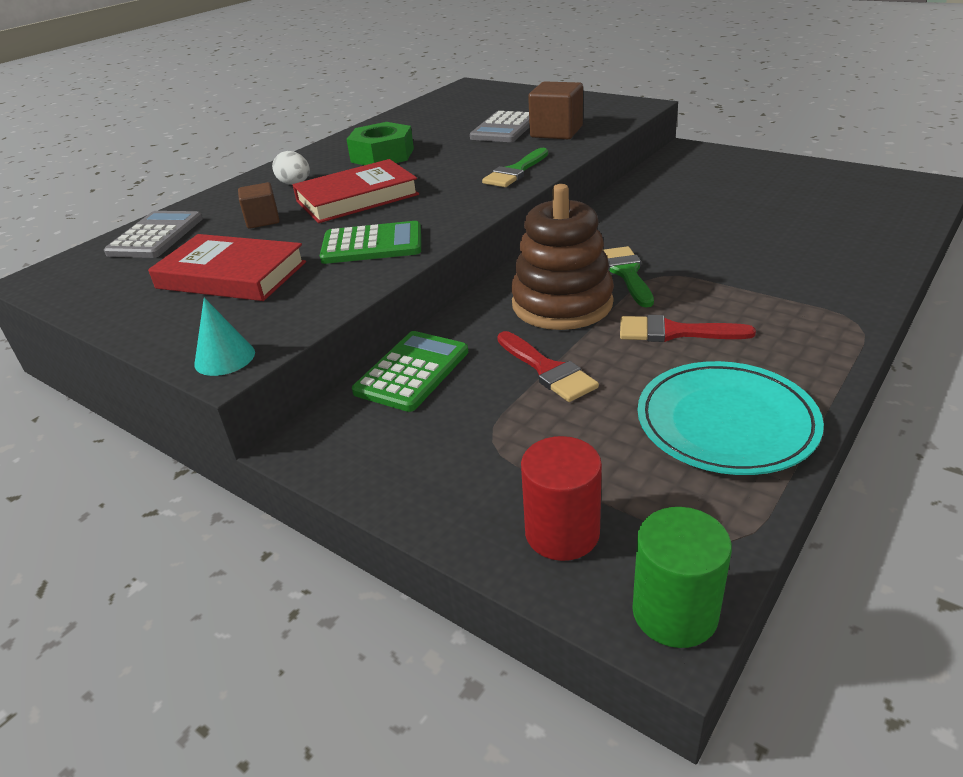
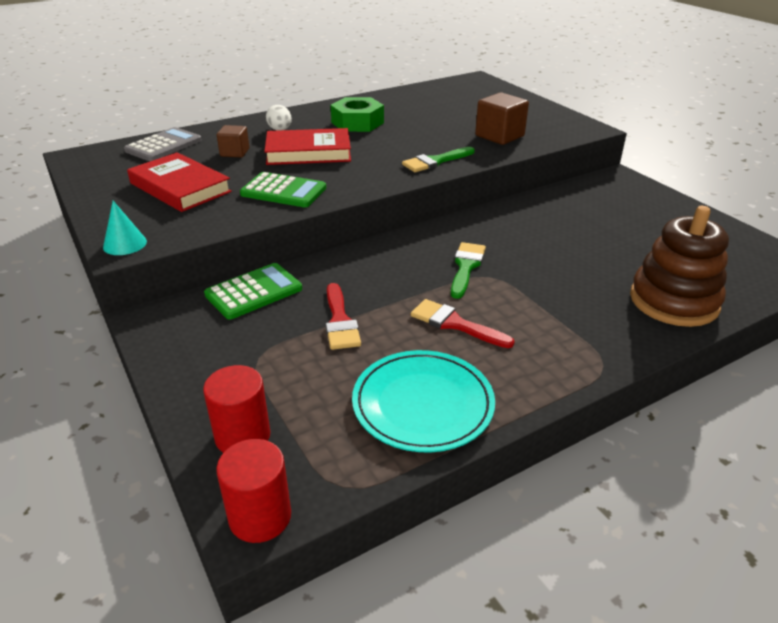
camera: 20 degrees right, 0 degrees up
(504, 128) = (464, 123): grey calculator -> none
(562, 304) = (397, 275): brown stacking toy -> brown stacking toy (673, 301)
(675, 612) = (260, 516): green cylinder -> red cylinder

